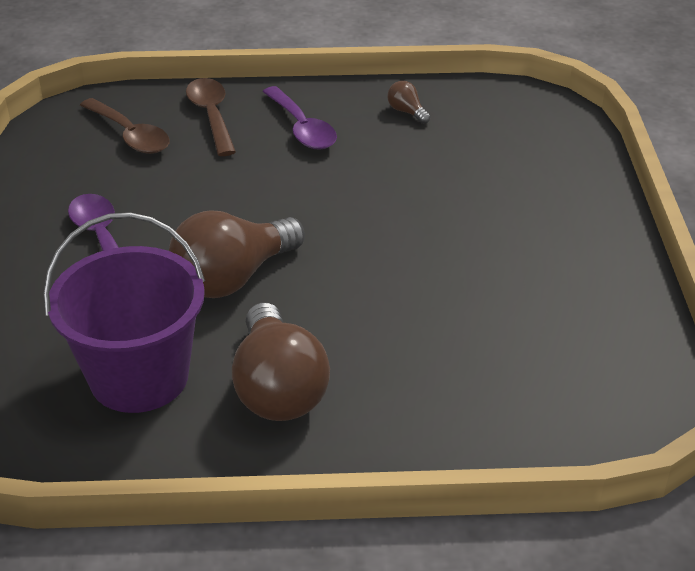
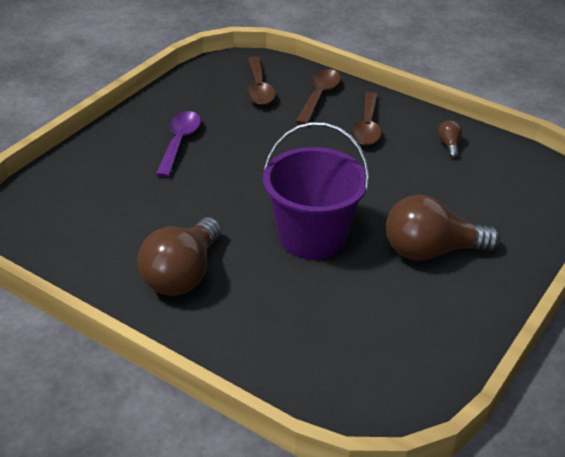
camera: 35 degrees right, 0 degrees up
(139, 377) = (117, 229): purple bucket -> purple bucket (312, 237)
(233, 278) = (226, 199): brown light bulb -> brown light bulb (431, 251)
(302, 128) = (367, 127): purple spoon -> brown spoon

